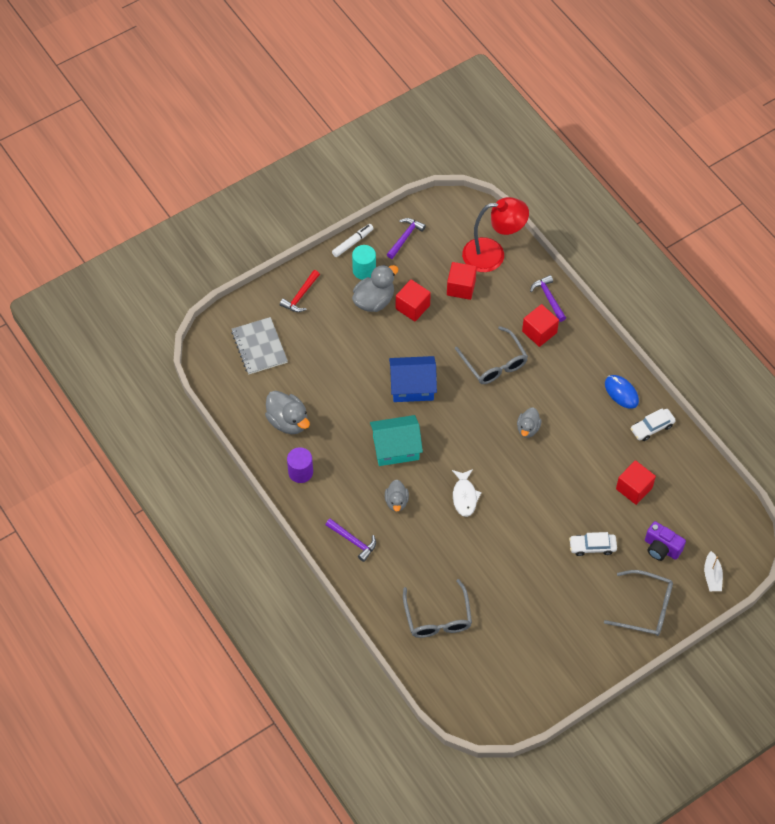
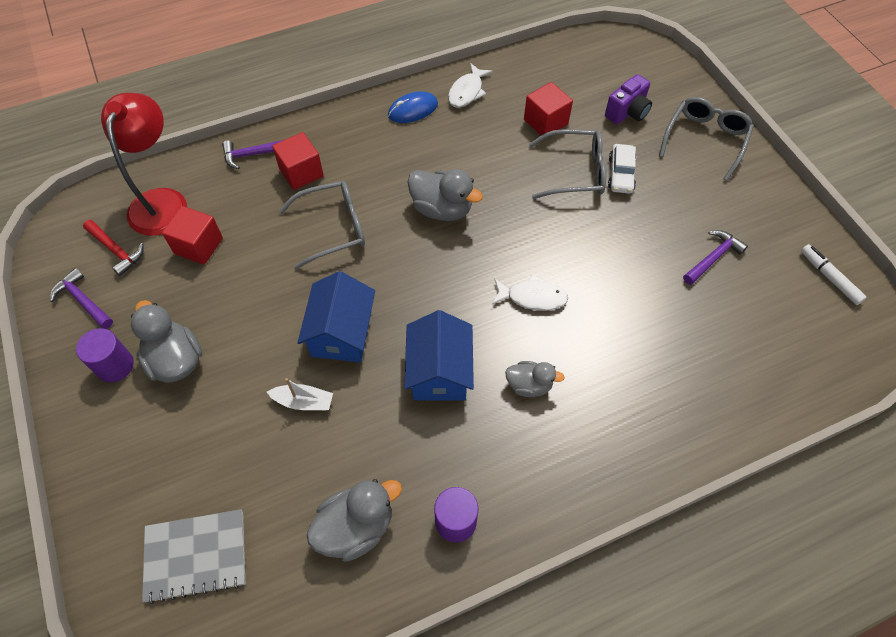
camera: 80 degrees left, 0 degrees up
(300, 296) = (122, 470): red hammer -> red hammer (116, 250)
(352, 243) = (57, 374): white marker -> white marker (829, 278)
(353, 541) = (589, 458): purple hammer -> purple hammer (713, 258)
(364, 270) = (115, 365): turquoise cylinder -> purple cylinder
(396, 448) = (439, 371): turquoise house -> blue house
(412, 307) = (207, 310): red cube -> none
(437, 617) = (719, 362): grey glasses -> grey glasses (574, 172)
(528, 428) = (442, 209): grey duck -> grey duck, size x1.60
(652, 427) = (467, 92): white car -> white fish
(712, 576) = (665, 77): white boat -> white boat (303, 402)

